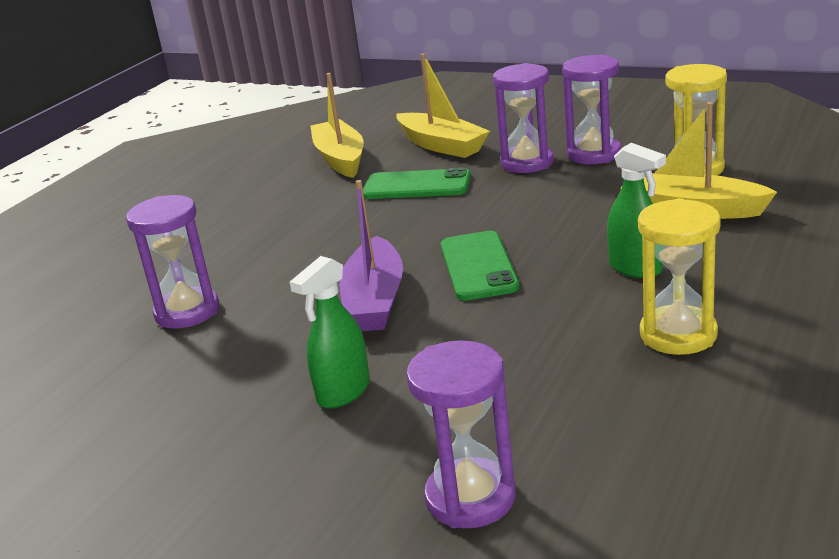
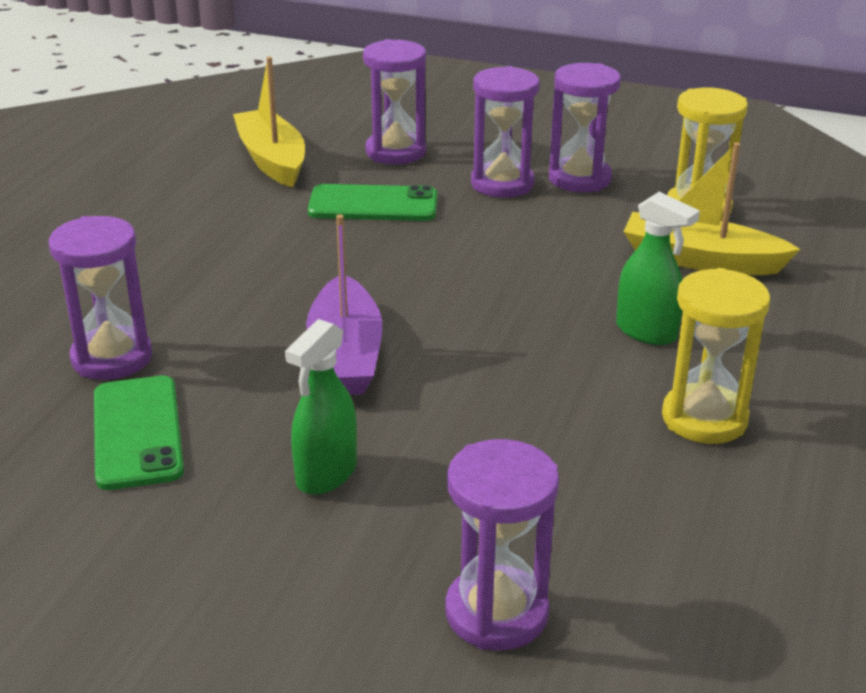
camera: 10 degrees left, 5 degrees up
(441, 145) = (395, 152): yellow boat -> purple hourglass
(478, 266) = (463, 318): green phone -> green phone (137, 432)

